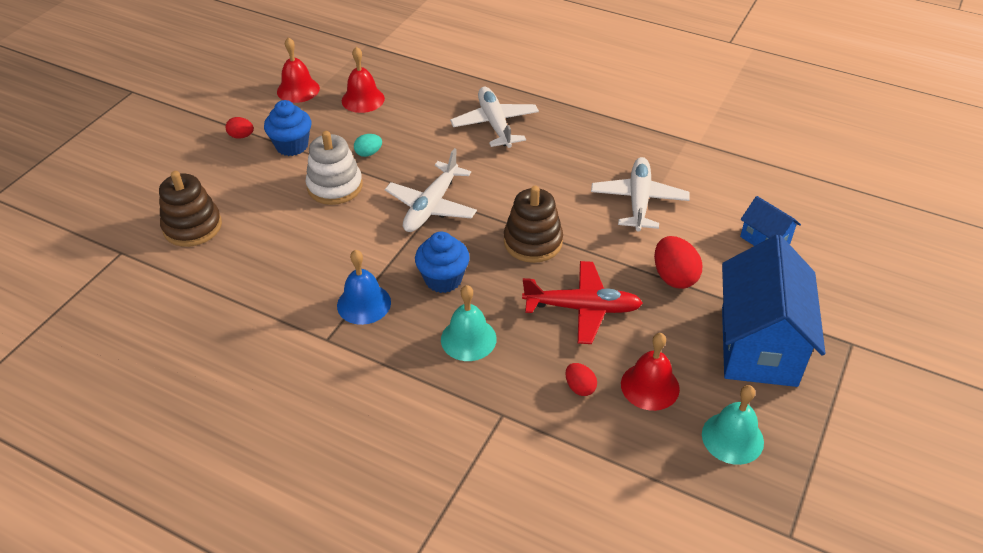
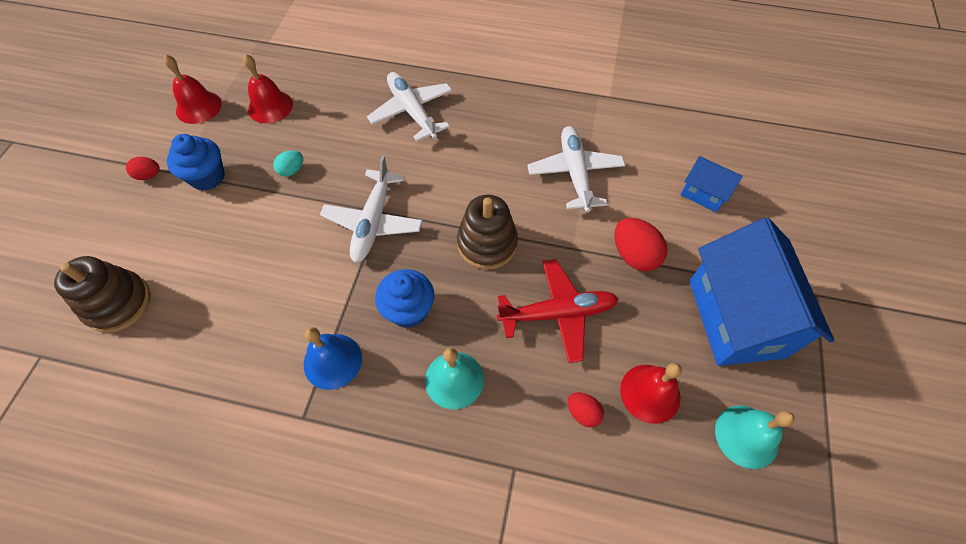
camera: 15 degrees left, 15 degrees up
(335, 186) = (266, 218): white stacking toy -> none

